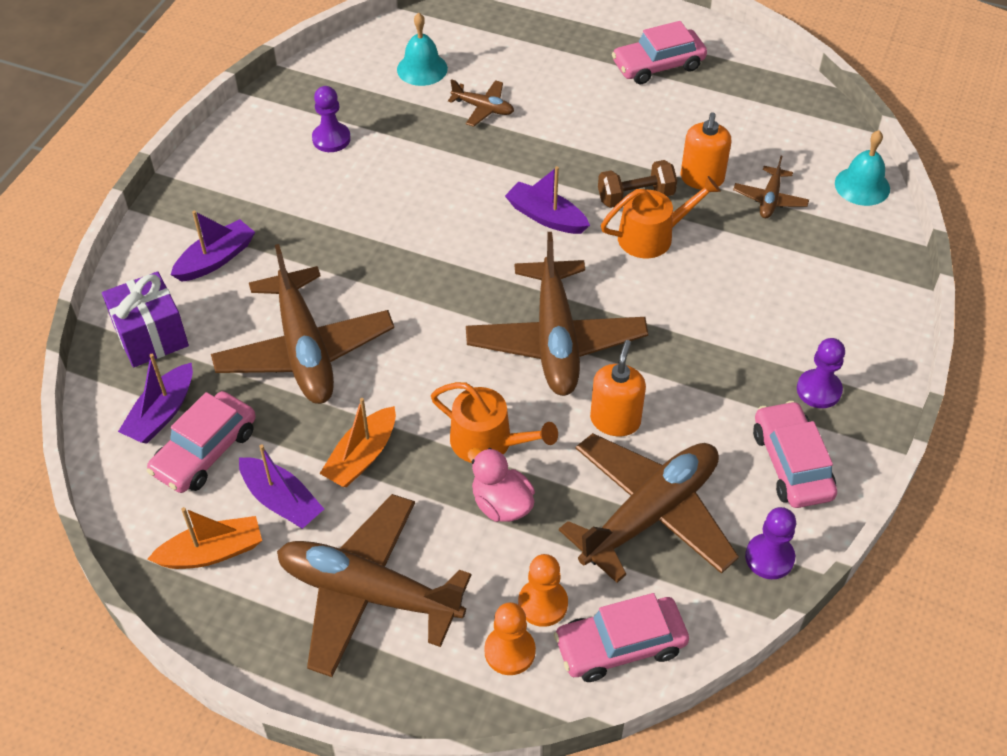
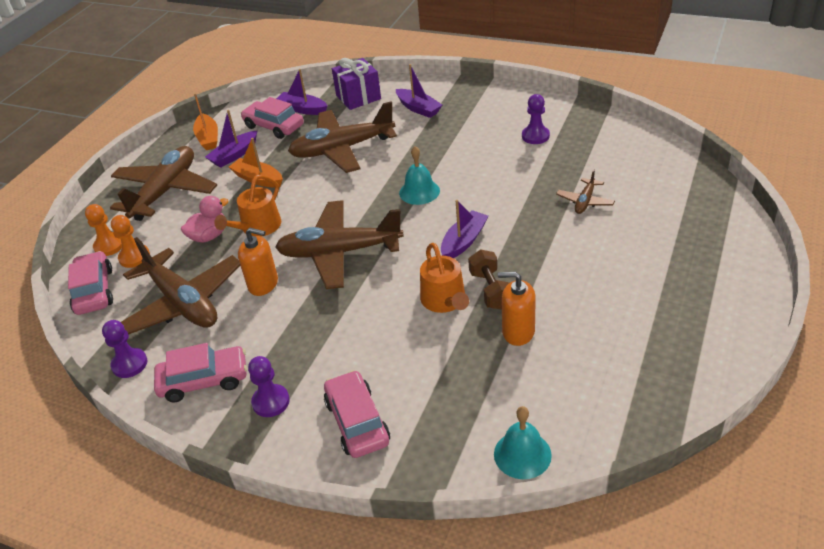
camera: 95 degrees right, 10 degrees down
(422, 69) = (625, 167): turquoise bell -> turquoise bell (419, 191)
(658, 65) = (673, 302): pink car -> pink car (357, 422)
(770, 199) = (496, 379): brown plane -> none

